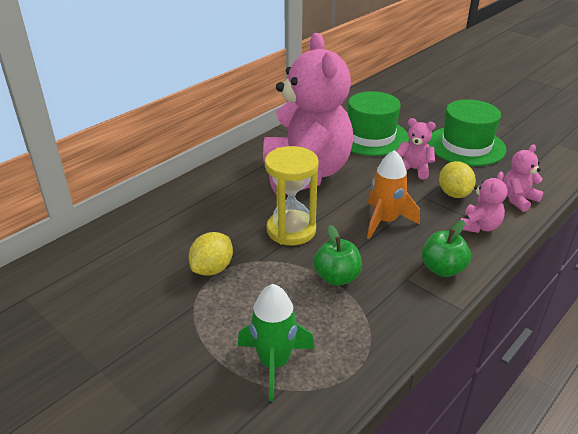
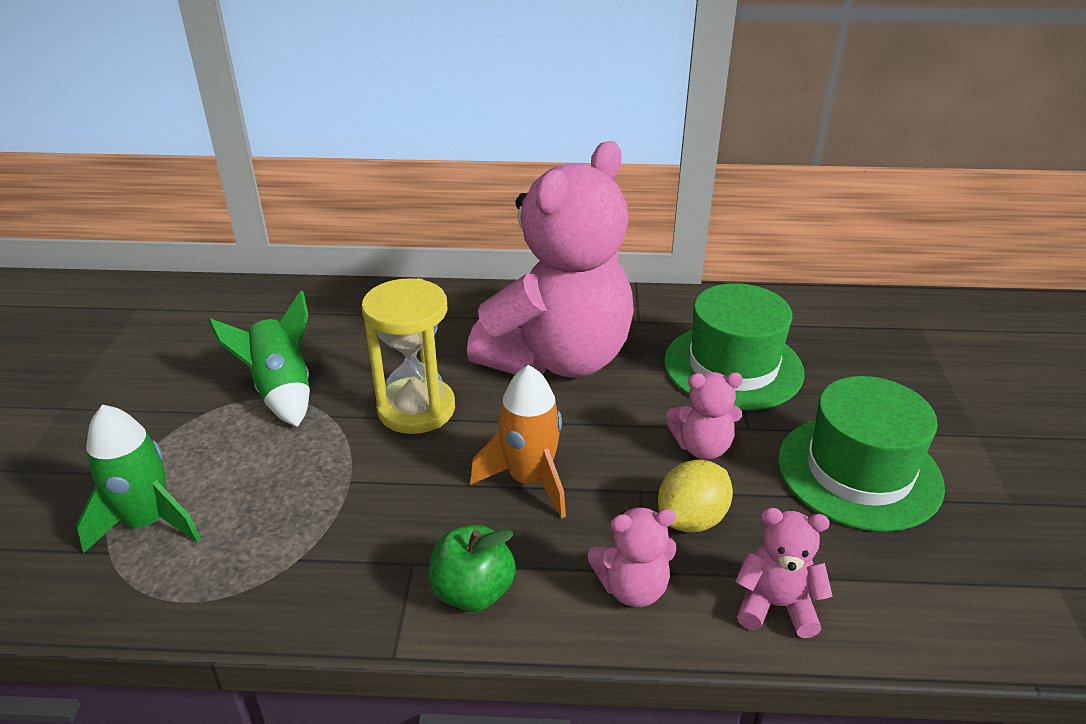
camera: 50 degrees right, 0 degrees up
(212, 268) = (281, 390): yellow lemon -> green rocket
(337, 277) = (354, 495): green apple -> none
(413, 169) = (702, 447): pink teddy bear -> pink teddy bear turned 105 degrees clockwise

